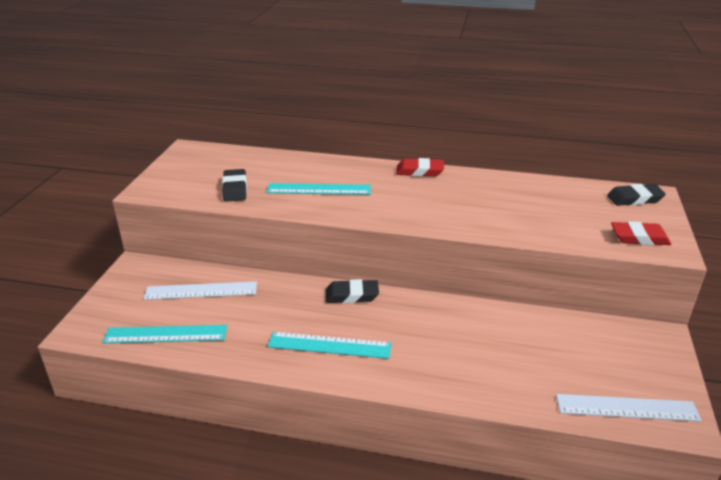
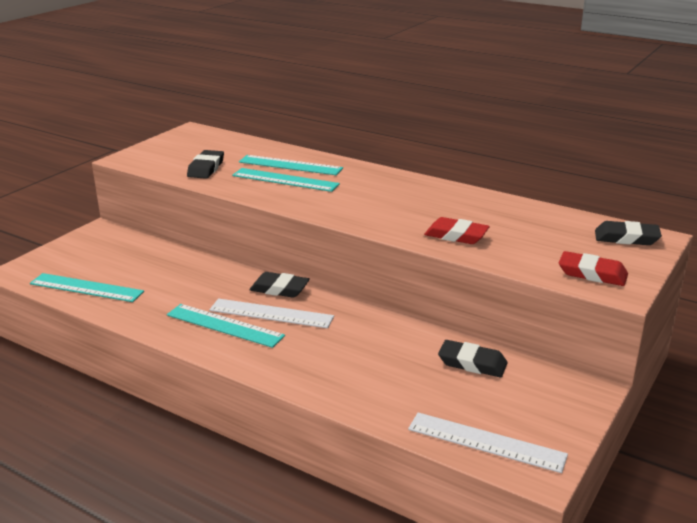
camera: 20 degrees right, 5 degrees down
(201, 291) = (142, 260): white ruler -> white ruler (271, 314)
(311, 172) = (290, 165): none -> turquoise ruler
(419, 171) = (403, 179): red eraser -> red eraser (456, 235)
(561, 333) = (472, 363): none -> black eraser

